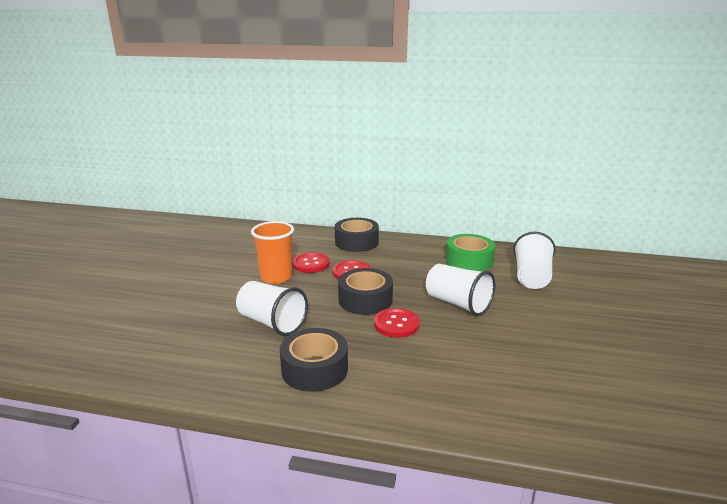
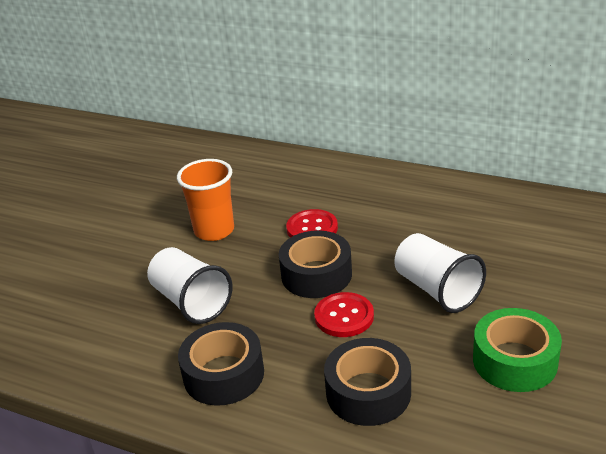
camera: 15 degrees right, 10 degrees up
(311, 264) = (264, 211): red button -> none
(356, 242) = (334, 176): black tape -> black tape (368, 392)
(469, 260) = (480, 217): green tape -> green tape (514, 361)
(531, 277) = (560, 251): white cup -> none

